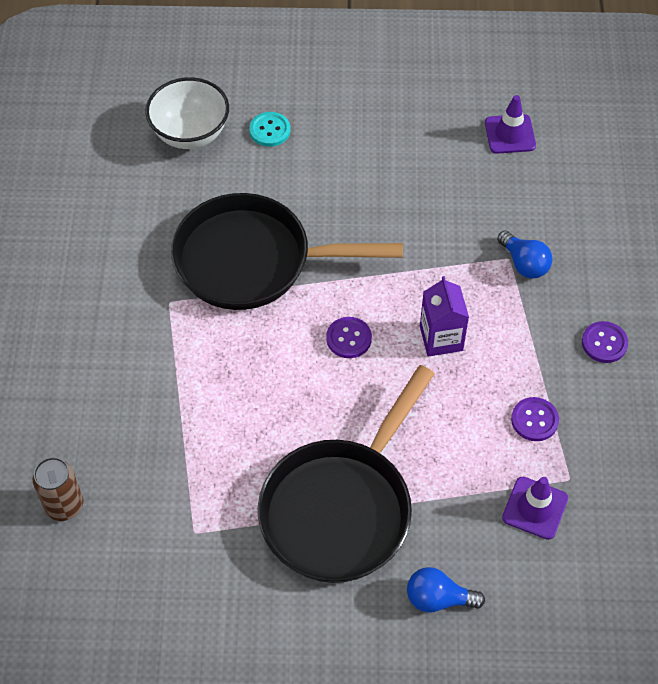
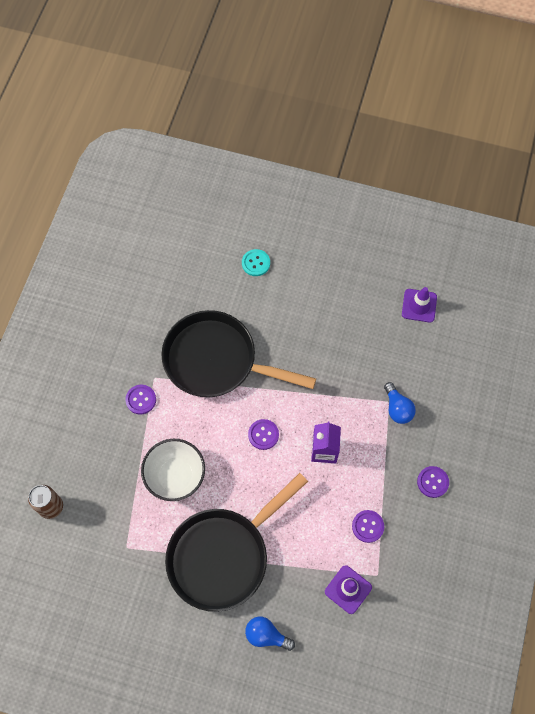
camera: 15 degrees right, 10 degrees up
(158, 334) = (141, 400): none -> purple button
(190, 133) = (202, 253): white bowl -> white bowl (175, 476)

